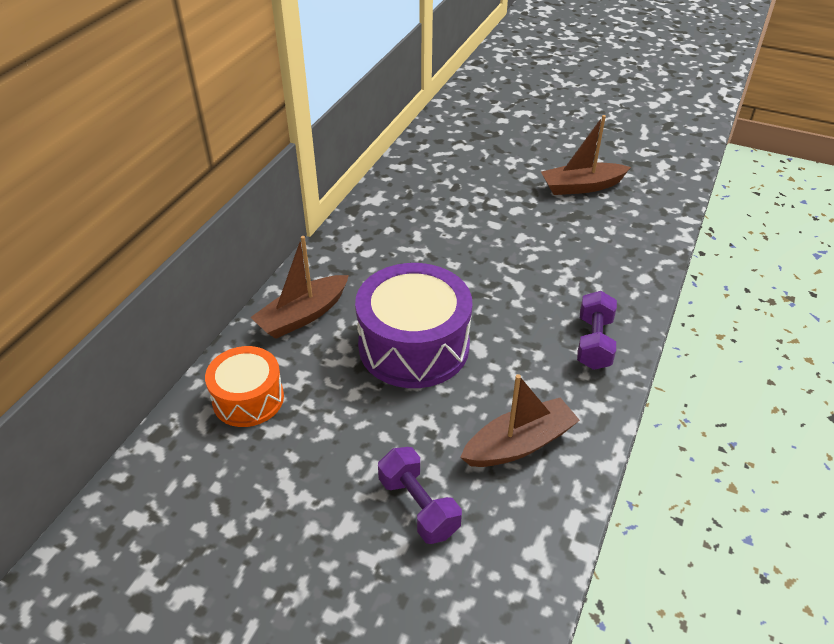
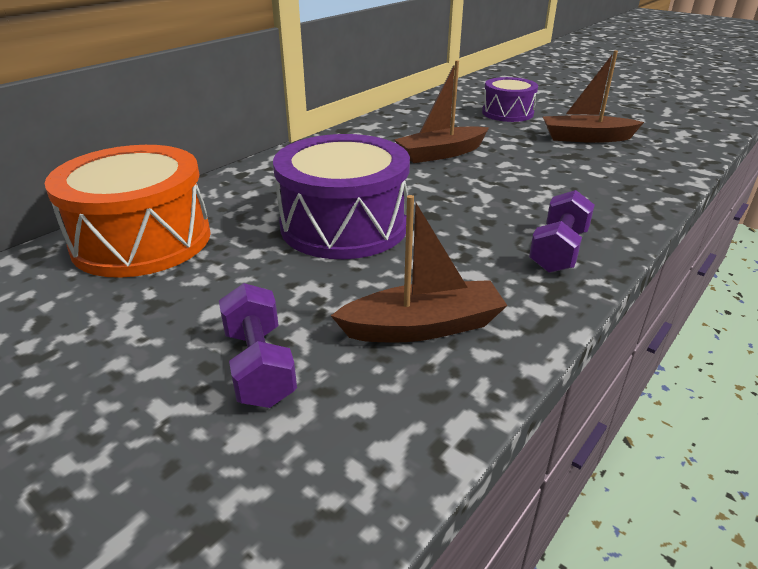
camera: 15 degrees right, 10 degrees down
(248, 399) = (142, 240): orange drum -> orange drum, size x1.67
(303, 315) = (245, 189): brown boat -> brown boat (441, 154)
(500, 157) = (507, 113): none -> purple drum

